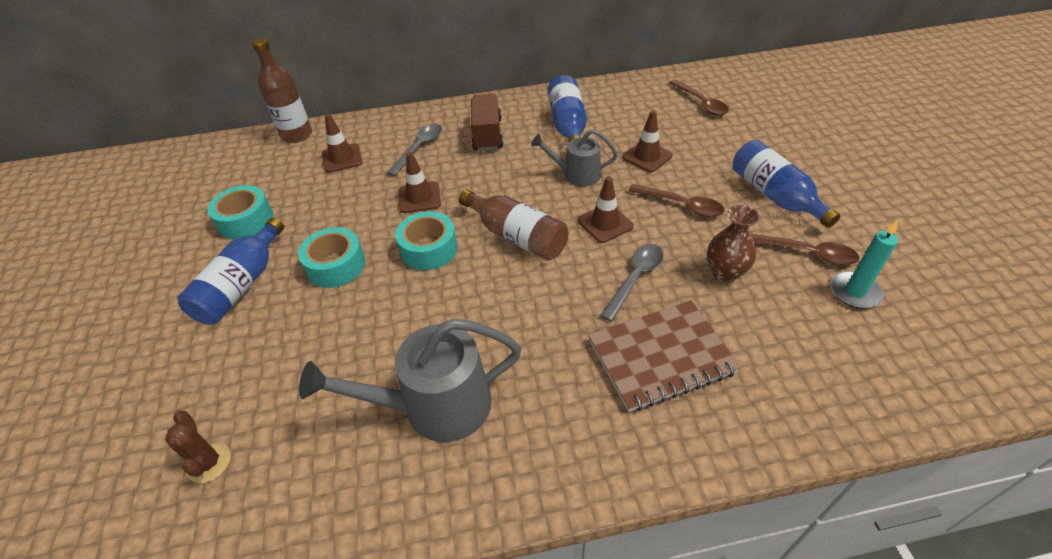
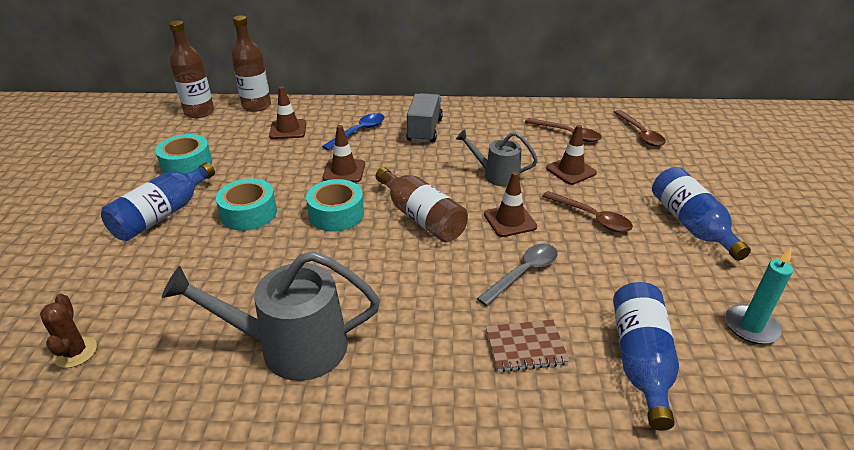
camera: 10 degrees right, 10 degrees down
(235, 153) = (199, 112): none -> brown bottle
(419, 148) = (359, 131): grey spoon -> blue spoon
(487, 135) = (424, 130): brown truck -> grey truck
(567, 125) = (503, 133): blue bottle -> blue bottle (640, 361)
(661, 357) = (525, 347): brown notebook -> brown notebook, size x0.58
(725, 273) = (616, 284): brown vase -> none
(807, 253) = (710, 282): brown spoon -> brown spoon (568, 134)

